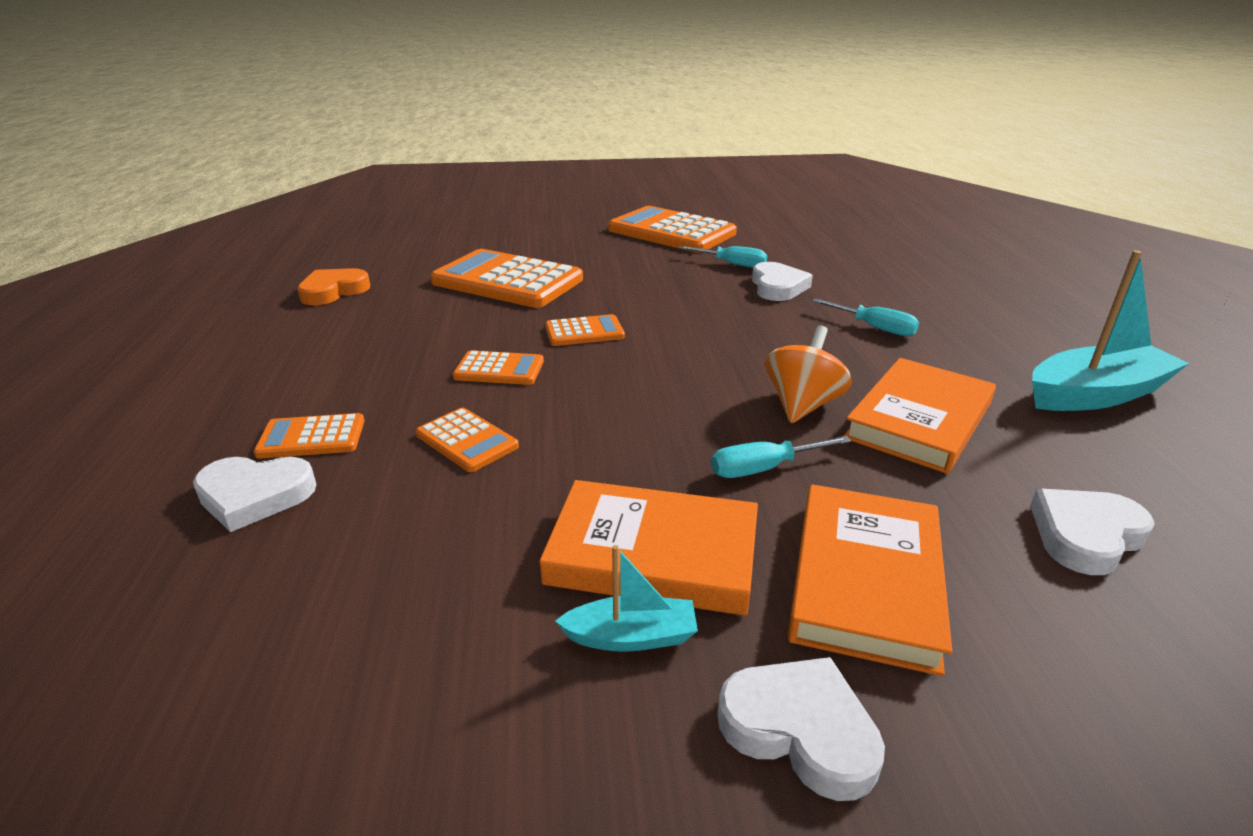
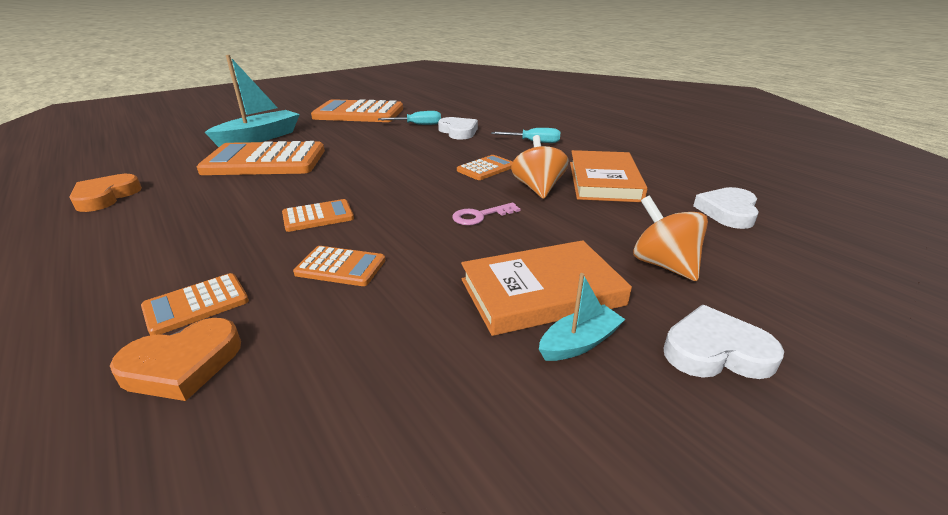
camera: 30 degrees left, 0 degrees up
(255, 496) = (183, 365): white heart -> orange heart
(584, 332) = (359, 180): orange calculator -> orange calculator (486, 168)
(682, 424) = (480, 216): none -> pink key
(764, 468) = (553, 226): turquoise screwdriver -> none
(865, 580) = (663, 265): orange book -> orange spinning top
(1095, 394) = (665, 150): turquoise boat -> turquoise boat (259, 138)

